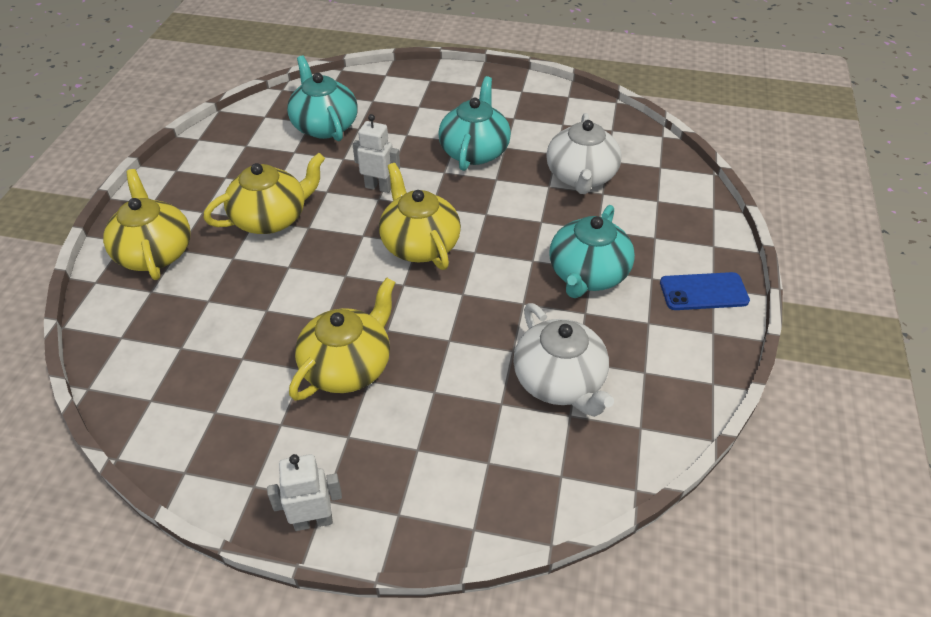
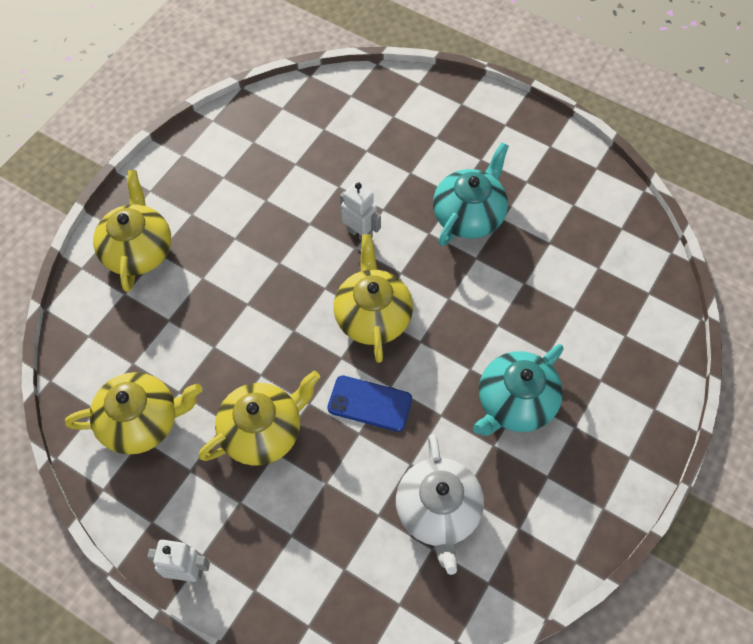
camera: 20 degrees right, 15 degrees up
(271, 218) = (250, 241): yellow teapot -> yellow teapot (142, 421)
(324, 126) = (335, 138): turquoise teapot -> none
(581, 177) = (561, 281): white teapot -> none
(703, 292) = (617, 460): blue phone -> blue phone (369, 404)

